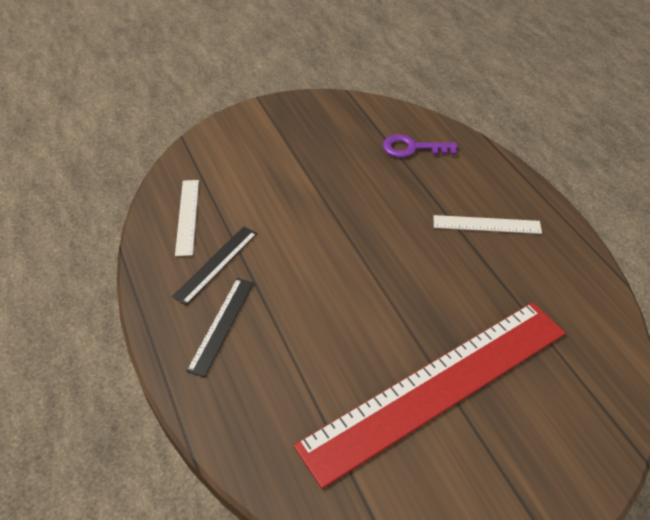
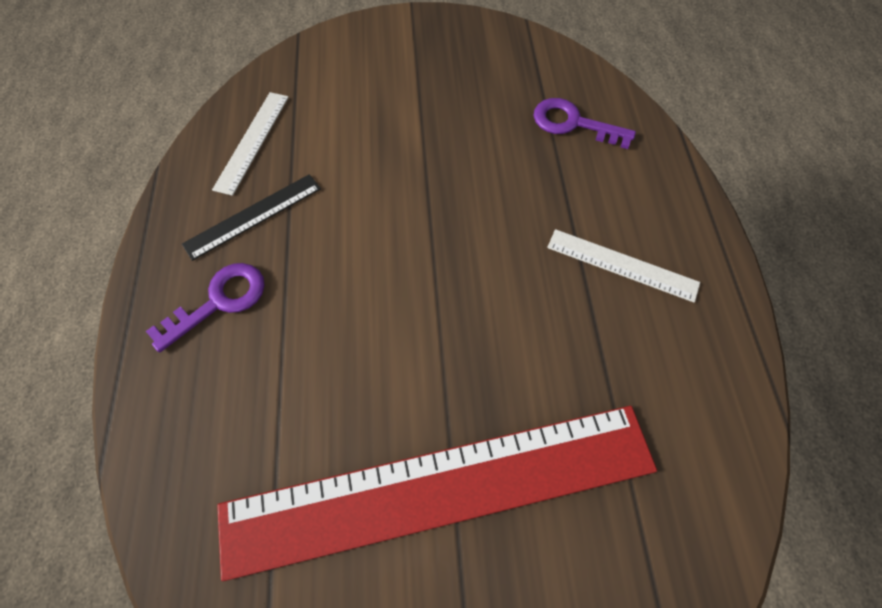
camera: 20 degrees right, 15 degrees up
(222, 325) = (219, 301): black ruler -> purple key

